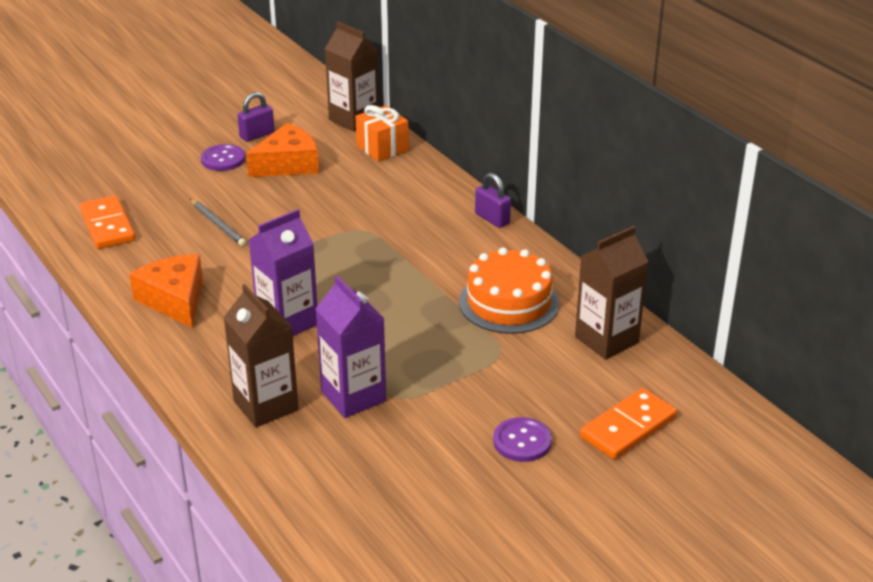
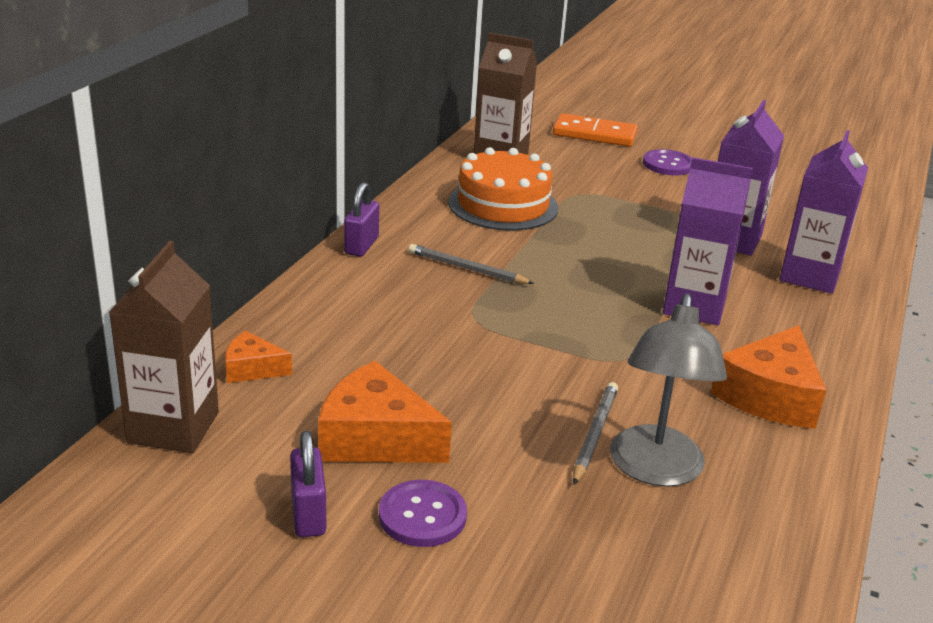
camera: 125 degrees left, 5 degrees down
(107, 225) = (727, 545): orange domino -> none
(172, 230) = (655, 470): none -> grey lamp
(257, 135) = (308, 514): purple padlock -> purple padlock turned 60 degrees clockwise
(265, 405) = (809, 276): brown carton -> purple carton
(382, 148) = (252, 369): orange gift -> orange cheese
(424, 249) = (467, 268): none -> grey pencil

